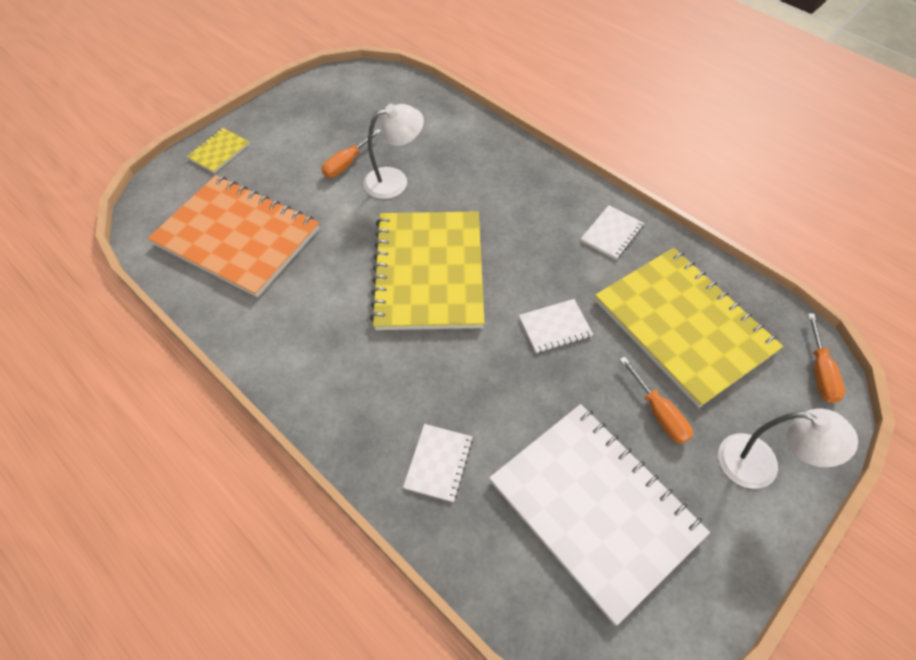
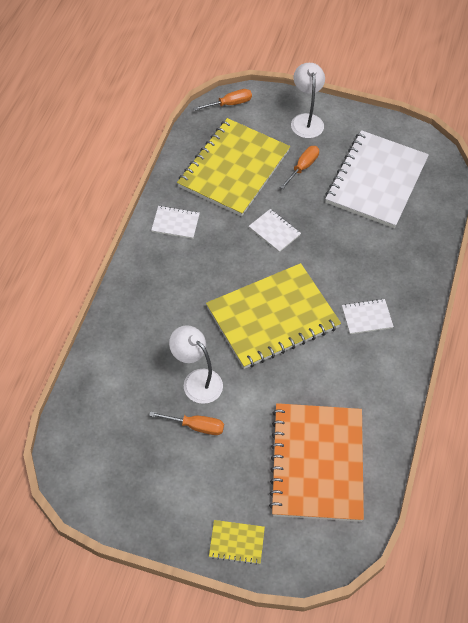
camera: 120 degrees left, 0 degrees up
(438, 463) = (400, 256): white notebook -> white notebook (367, 317)

